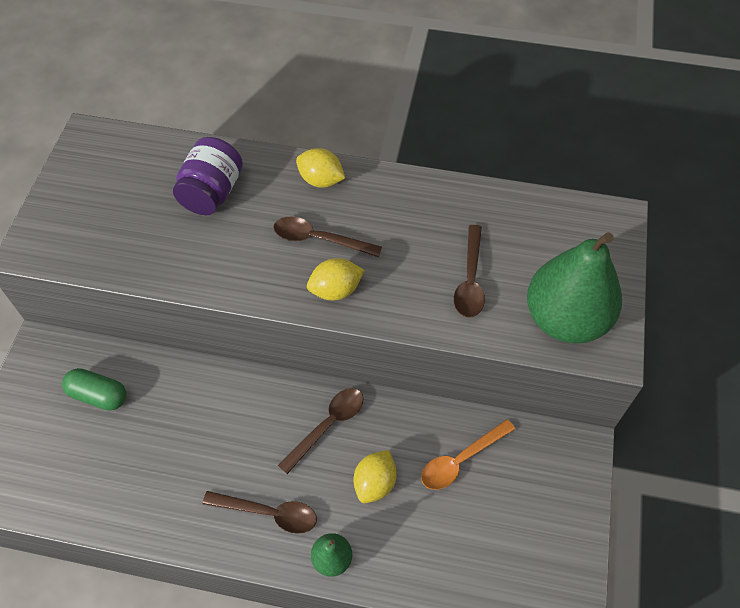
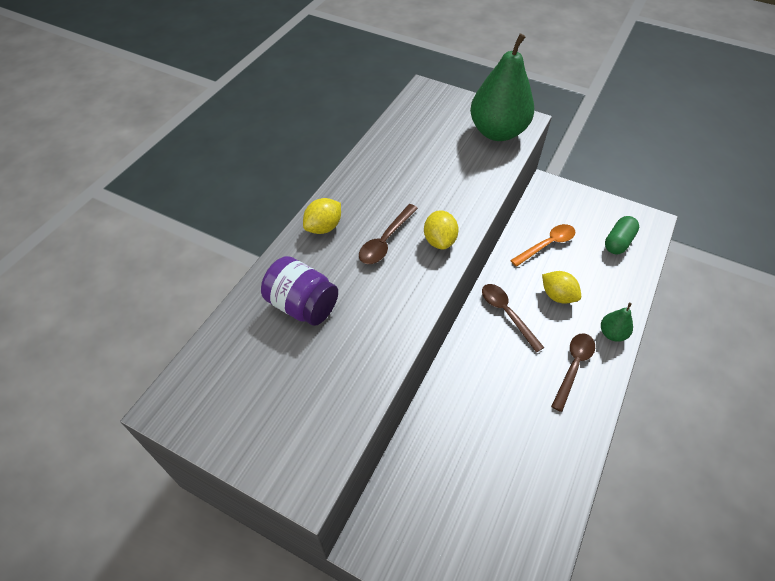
camera: 75 degrees left, 5 degrees down
(99, 395) = (440, 487): green capsule -> green capsule (618, 242)
(461, 460) = (547, 245): orange spoon -> orange spoon turned 105 degrees counterclockwise
(470, 280) = (453, 166): brown spoon -> none

